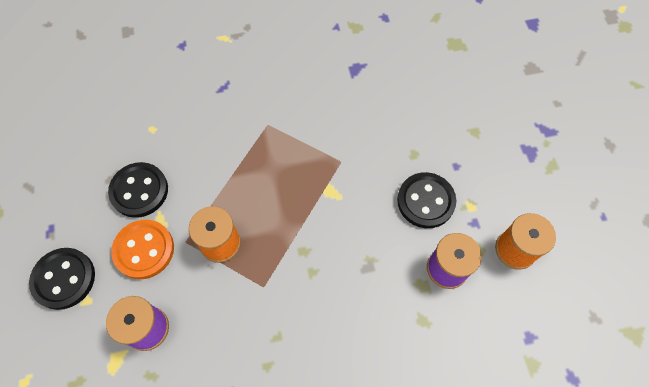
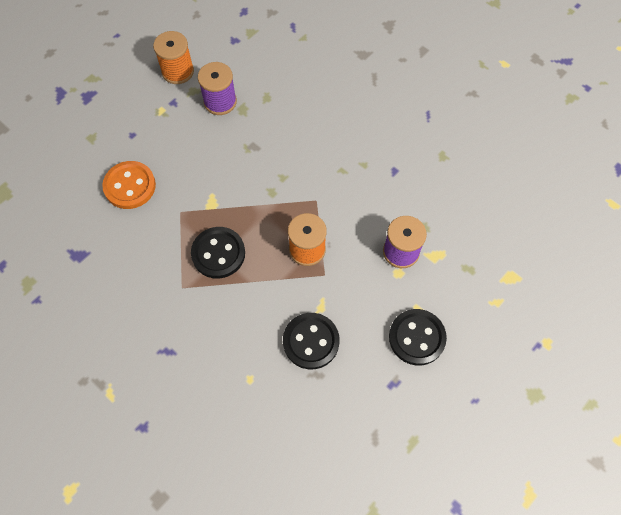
camera: 125 degrees left, 0 degrees up
(144, 250) = (352, 298): orange button -> orange button (130, 186)
(425, 201) = (176, 139): black button -> black button (218, 253)

